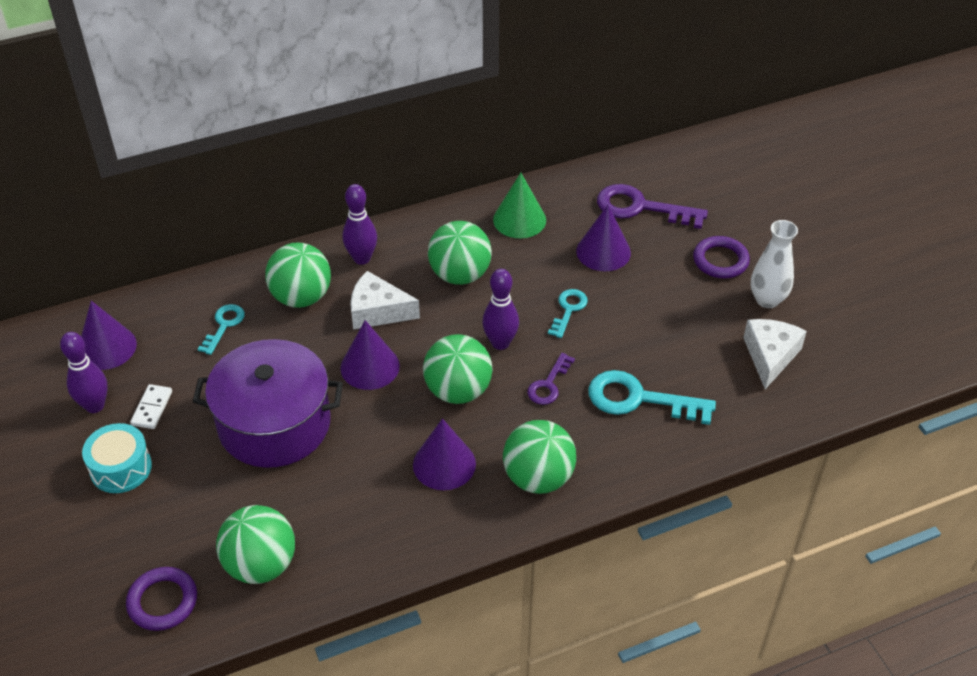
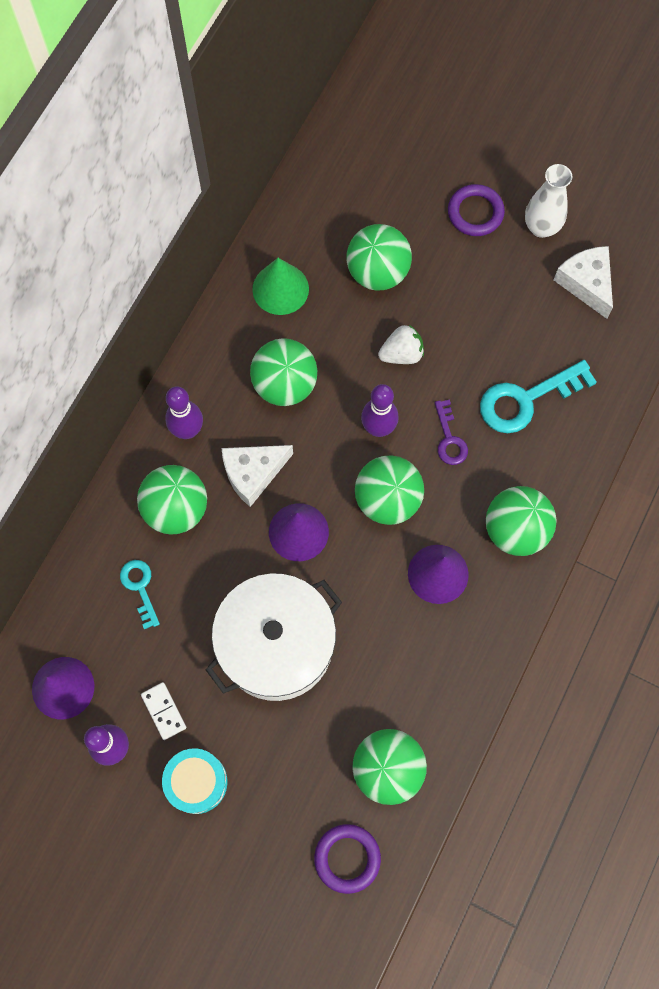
camera: 40 degrees left, 25 degrees up
(274, 424) = (276, 644): purple pot -> white pot
(568, 310) = (401, 354): turquoise key -> white strawberry
(603, 252) = (377, 272): purple cone -> green ball
(640, 208) = (367, 201): purple key -> none

